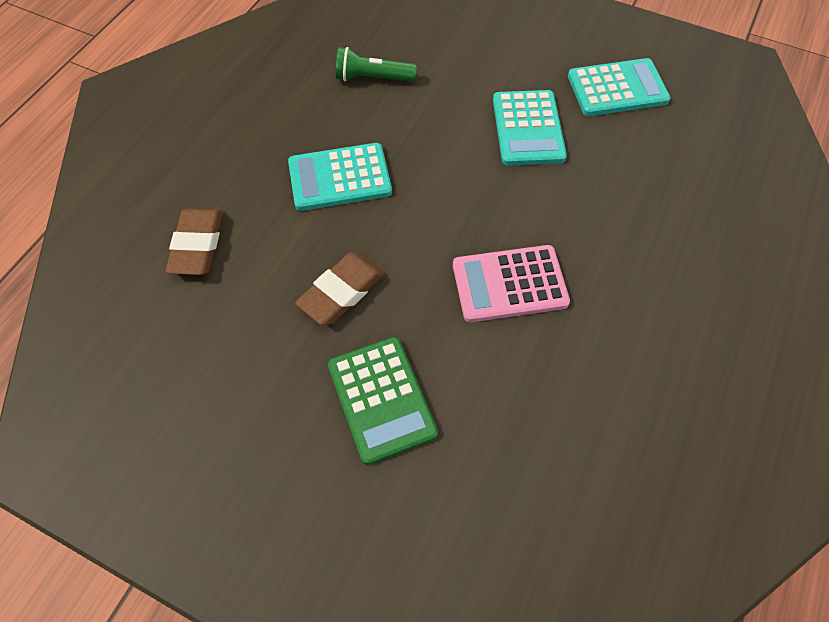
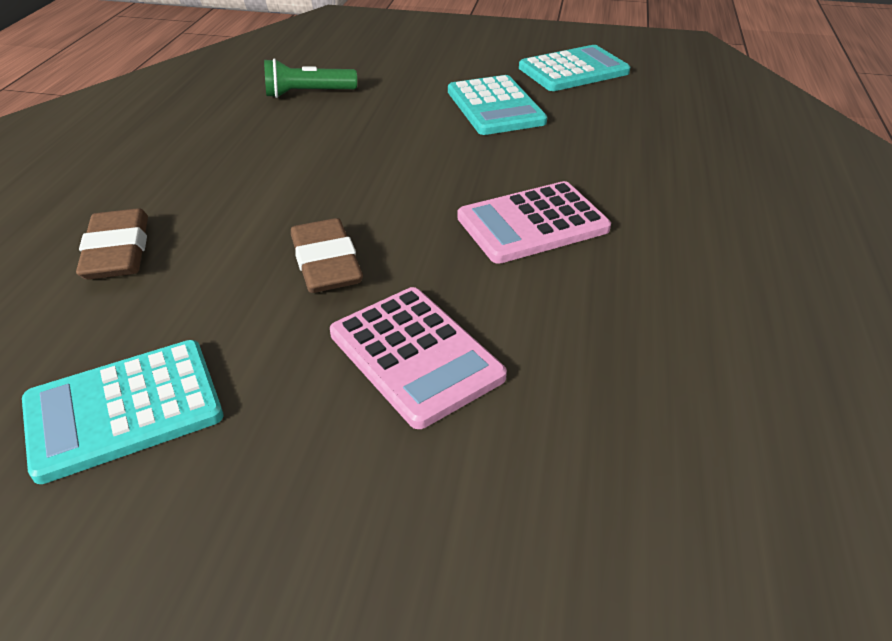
camera: 15 degrees left, 20 degrees down
(339, 177) = (293, 169): turquoise calculator -> turquoise calculator (124, 409)
(342, 292) = (326, 263): brown eraser -> brown eraser turned 45 degrees counterclockwise
(381, 399) = (415, 355): green calculator -> pink calculator

